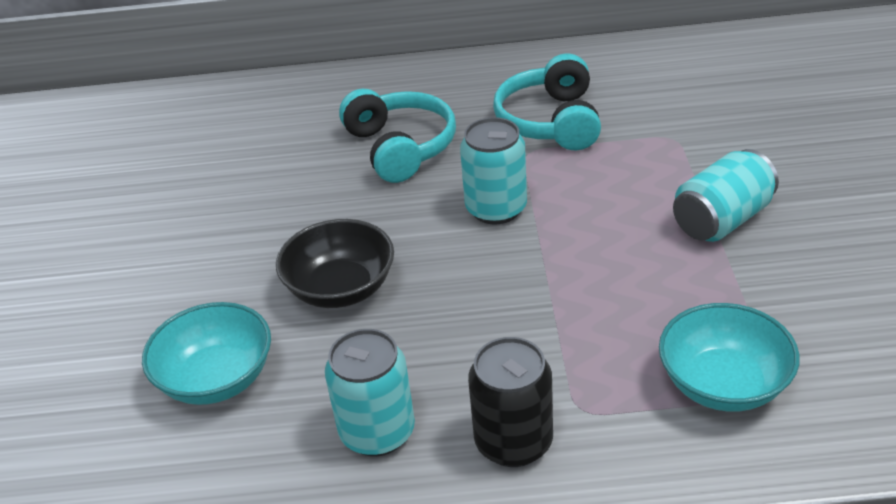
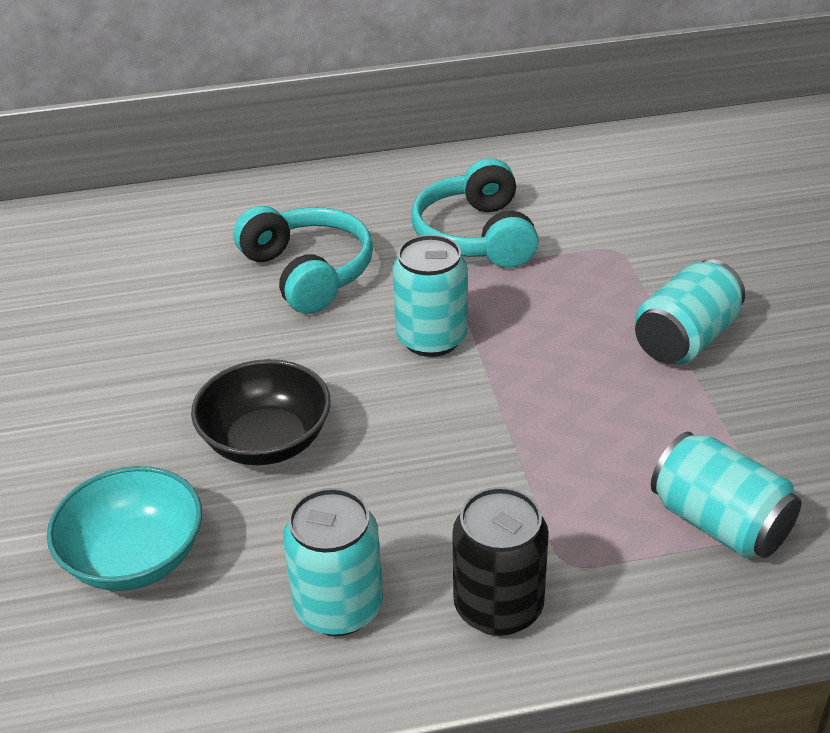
camera: 10 degrees left, 0 degrees up
(723, 384) = (719, 523): turquoise bowl -> turquoise can

